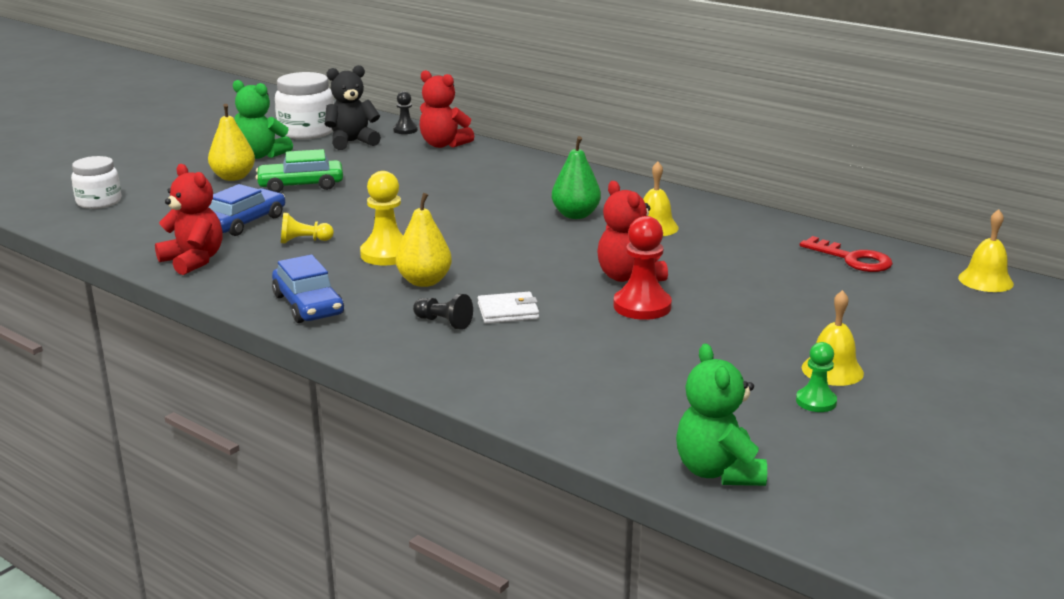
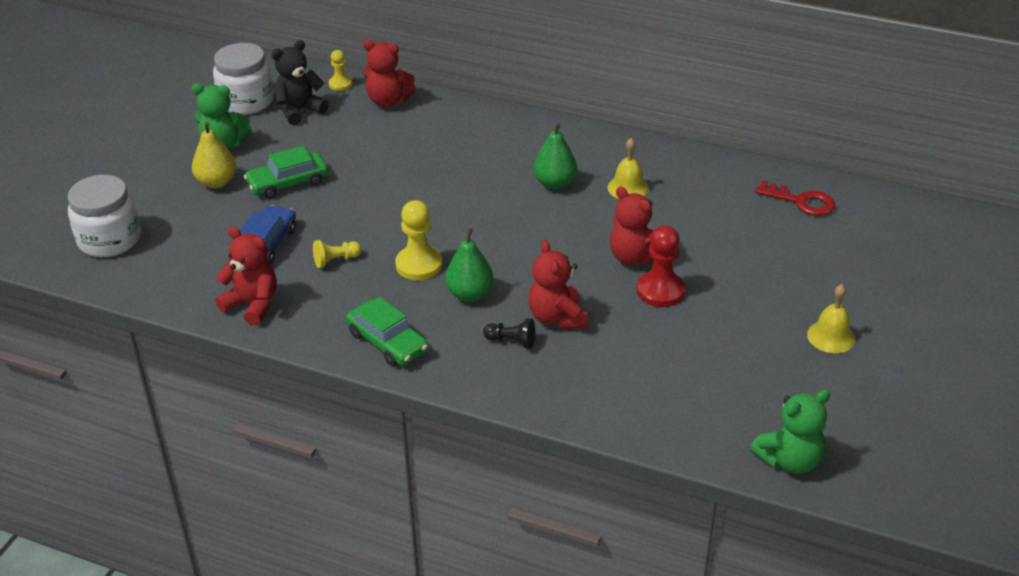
camera: 15 degrees left, 15 degrees up
(99, 202) = (109, 240): white jar -> white jar, size x1.51
(308, 305) = (387, 342): blue car -> green car
(405, 130) = (340, 84): black pawn -> yellow pawn
(424, 281) = (469, 294): yellow pear -> green pear
(508, 311) = (557, 318): white wallet -> red teddy bear
(718, 471) = (789, 460): green teddy bear -> green teddy bear turned 90 degrees counterclockwise
(816, 401) = (831, 373): green pawn -> none
(985, 280) = (909, 210): yellow bell -> none

